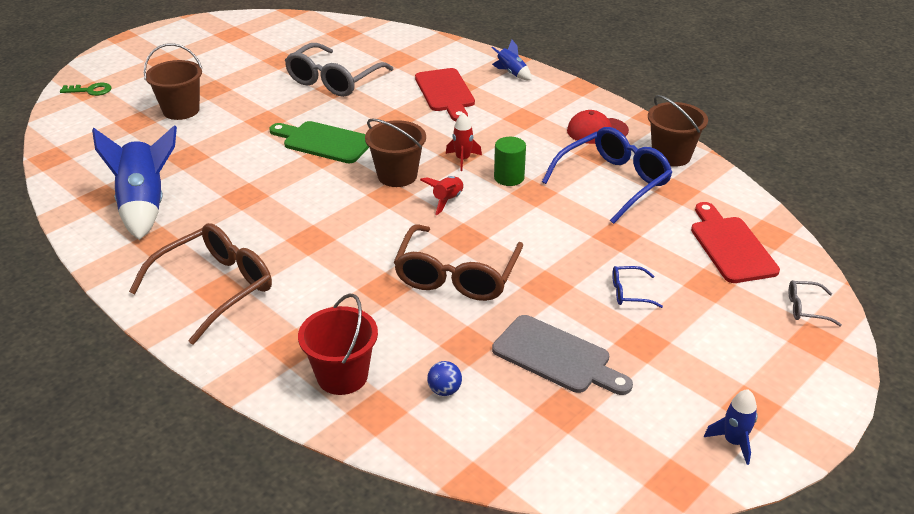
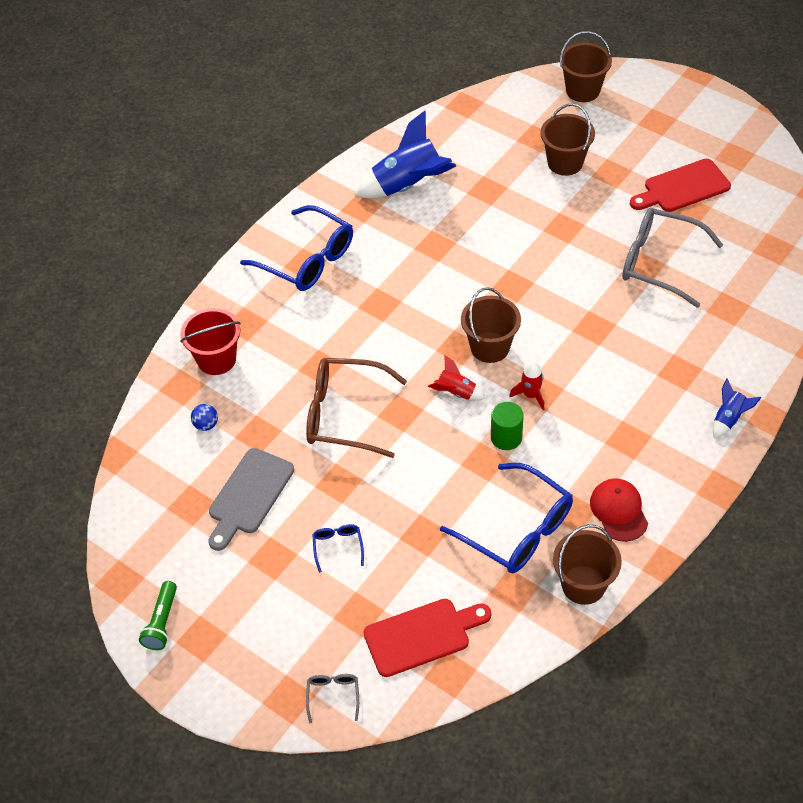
camera: 85 degrees right, 15 degrees up
(91, 90) = (583, 90): green key -> brown bucket
(215, 288) = (307, 260): brown glasses -> blue glasses
(324, 142) = (536, 280): green cutting board -> none
(445, 93) = (662, 362): red cutting board -> red cutting board (682, 187)
(733, 442) = (162, 622): blue rocket -> green flashlight

